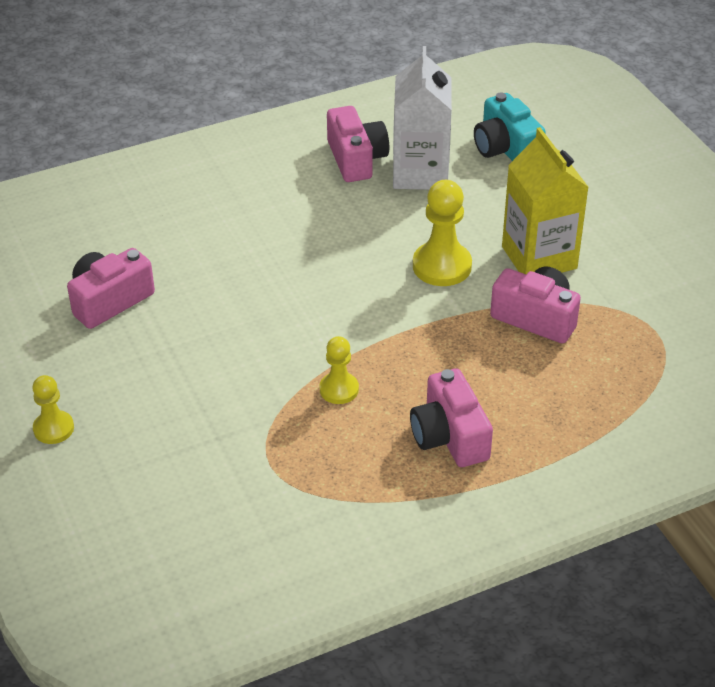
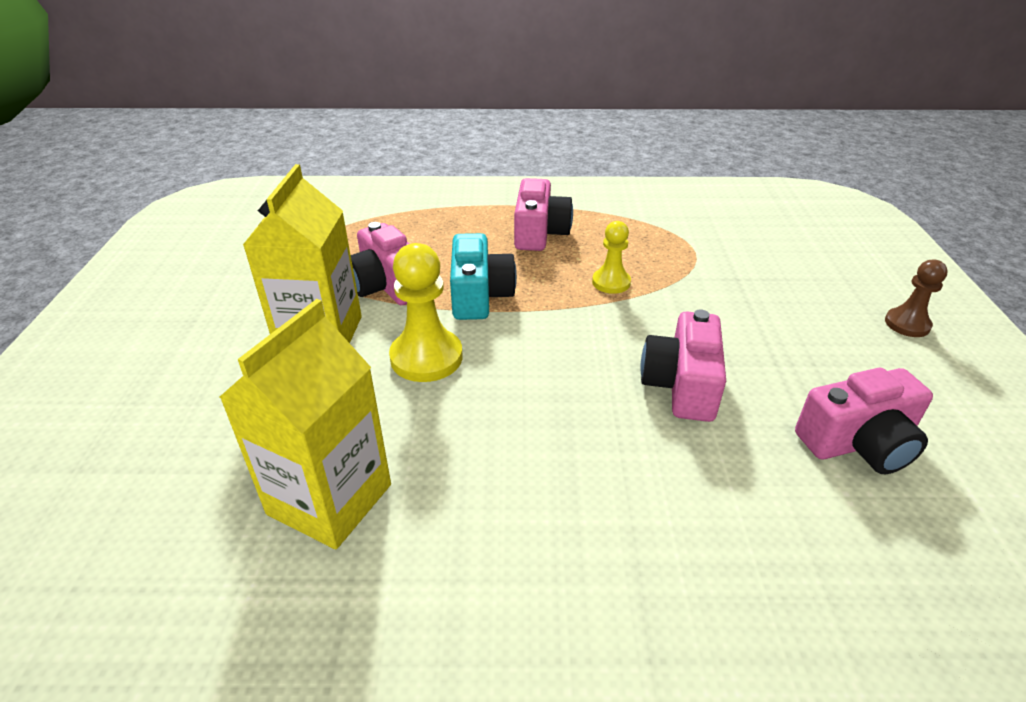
camera: 155 degrees left, 5 degrees down
(53, 428) = (907, 324): yellow pawn -> brown pawn
(356, 159) = (398, 569): pink camera -> pink camera (681, 385)
(420, 173) = (330, 499): white carton -> yellow carton
(506, 148) = (171, 497): turquoise camera -> turquoise camera (479, 295)

